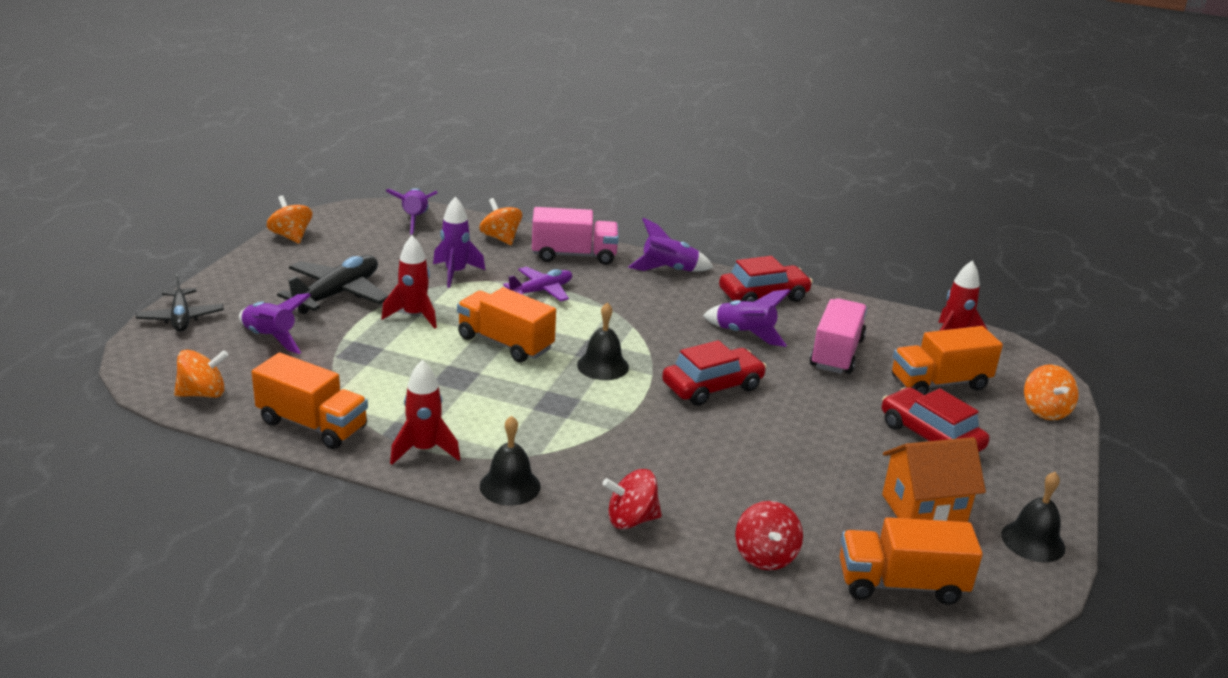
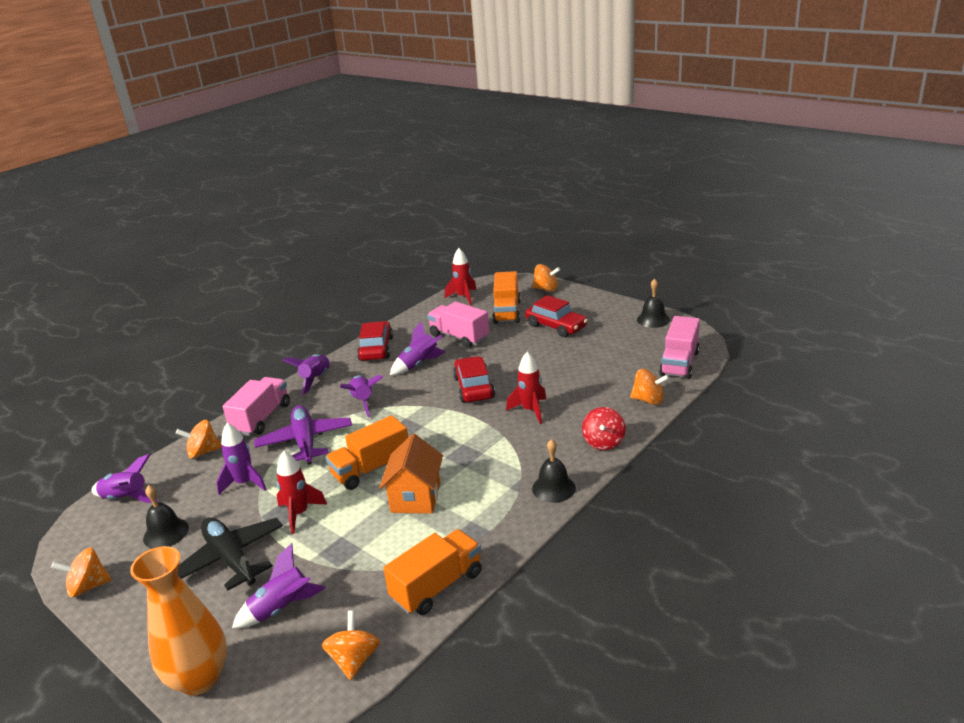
camera: 65 degrees left, 0 degrees up
(181, 318) = (199, 678): black plane -> orange vase
(424, 450) = (496, 525): red rocket -> red rocket (530, 410)
(541, 291) = (305, 442): purple plane -> purple plane, size x1.54
(603, 366) = (426, 428): black bell -> black bell (166, 533)
(638, 310) = (363, 401): none -> purple rocket
(765, 556) = (648, 400): red spinning top -> orange spinning top
(901, 584) = (679, 363): orange truck -> pink truck
(923, 510) = (620, 343): orange house -> orange house (415, 498)
(930, 436) = (556, 326): red car -> red car turned 120 degrees counterclockwise

